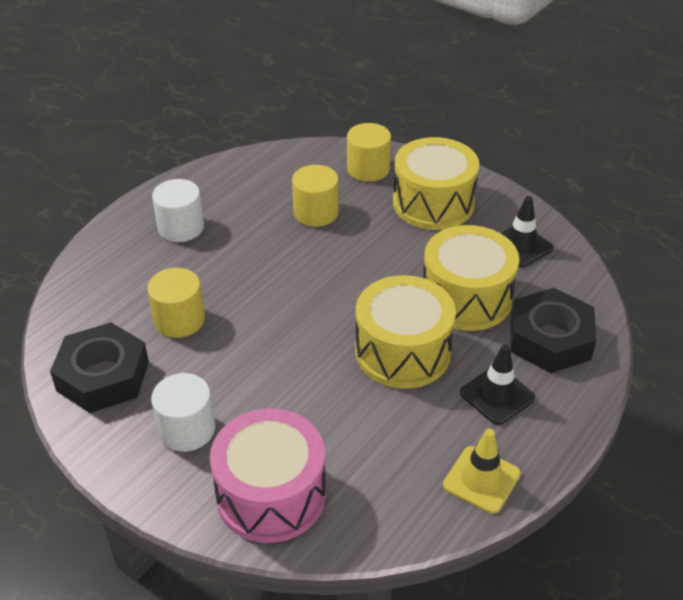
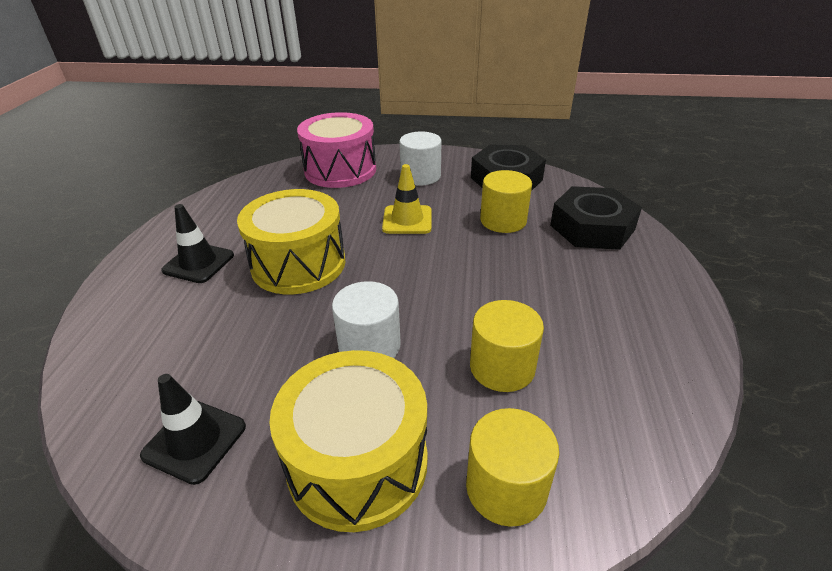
camera: 150 degrees right, 5 degrees down
(181, 227) = (612, 286): white cylinder -> white cylinder (369, 346)
(466, 298) = (253, 335): yellow drum -> none
(481, 479) = (201, 214): yellow traffic cone -> yellow traffic cone (407, 220)
(550, 339) = (146, 327): black nut -> black nut (592, 227)

